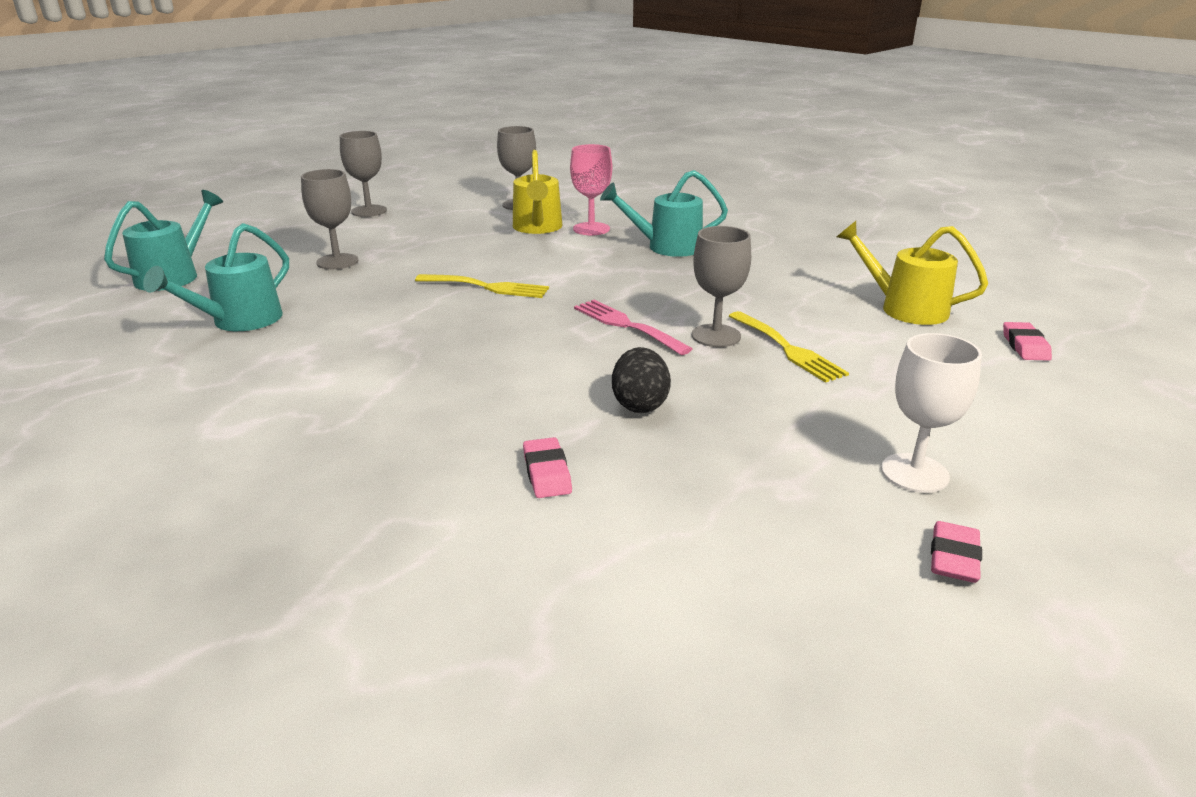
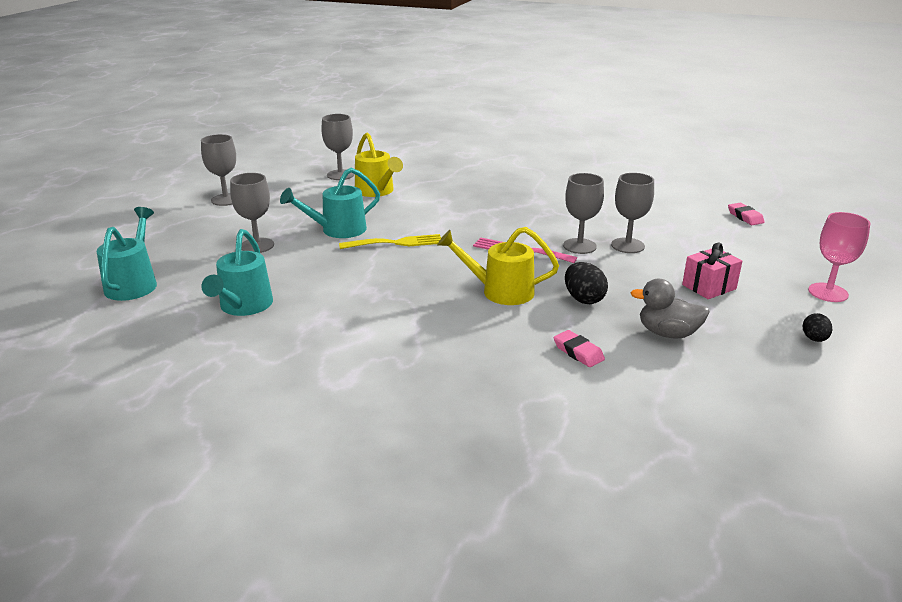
camera: 25 degrees left, 0 degrees up
(591, 229) = (416, 185): pink goblet -> pink goblet (828, 292)
(666, 247) = (482, 190): turquoise watering can -> turquoise watering can (337, 230)
(708, 482) = (667, 333): none -> grey duck
(787, 349) = (627, 245): yellow fork -> grey goblet
(851, 432) = (709, 287): none -> pink gift
(904, 308) = (664, 206): yellow watering can -> yellow watering can (499, 291)
(914, 473) = (759, 301): white goblet -> none
(953, 558) = (814, 339): pink eraser -> black egg

